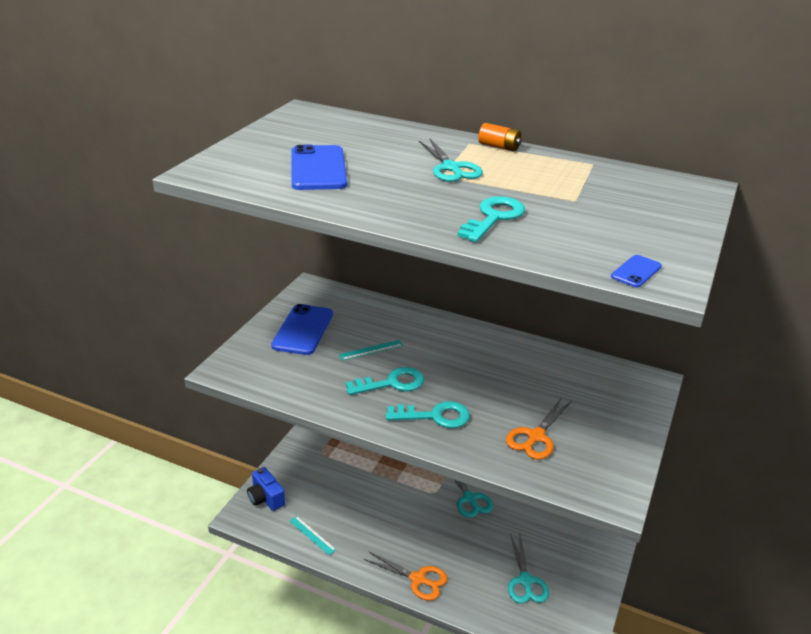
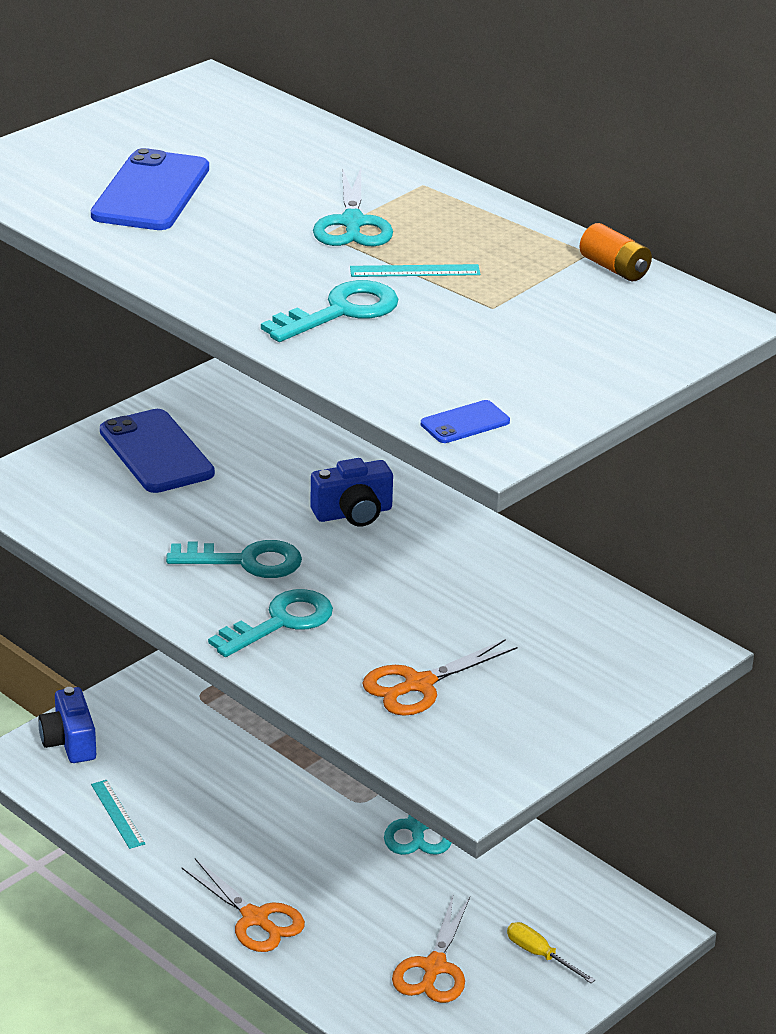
camera: 20 degrees right, 0 degrees up
(303, 330) = (156, 452): blue phone -> blue phone turned 60 degrees counterclockwise
(371, 350) = (246, 505): turquoise ruler -> turquoise ruler (415, 271)
(431, 342) = (353, 513): none -> blue camera
(435, 416) = (281, 622): turquoise key -> turquoise key turned 60 degrees counterclockwise
(499, 147) = (465, 199): orange battery -> orange battery (614, 268)
(525, 581) = (434, 967): turquoise scissors -> orange scissors
(572, 557) = (540, 955): none -> yellow screwdriver

